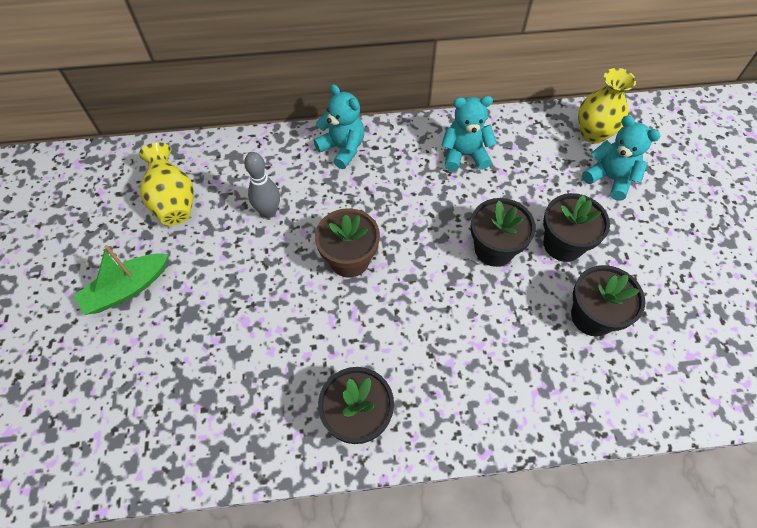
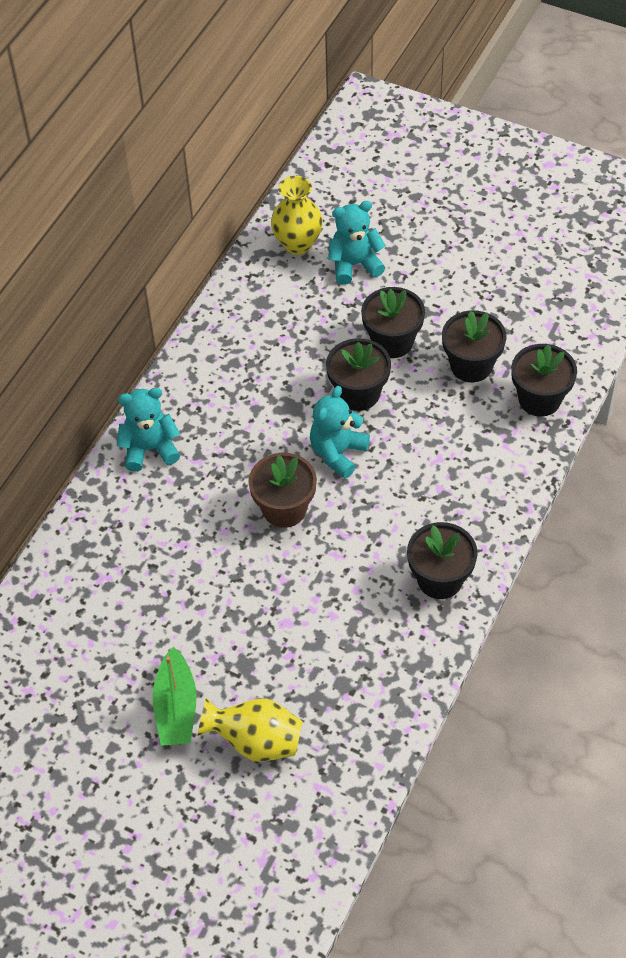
camera: 55 degrees left, 5 degrees down
(174, 201) = (97, 626): yellow vase -> yellow vase (255, 742)
(269, 212) = (178, 548): grey bowling pin -> none
(464, 155) = (240, 355): turquoise teddy bear -> turquoise teddy bear (338, 453)
(607, 394) = (539, 399): none -> black flower pot

